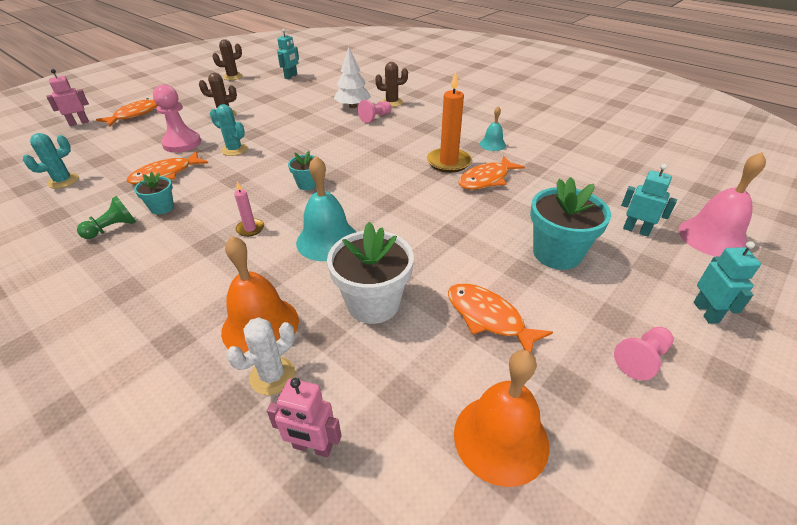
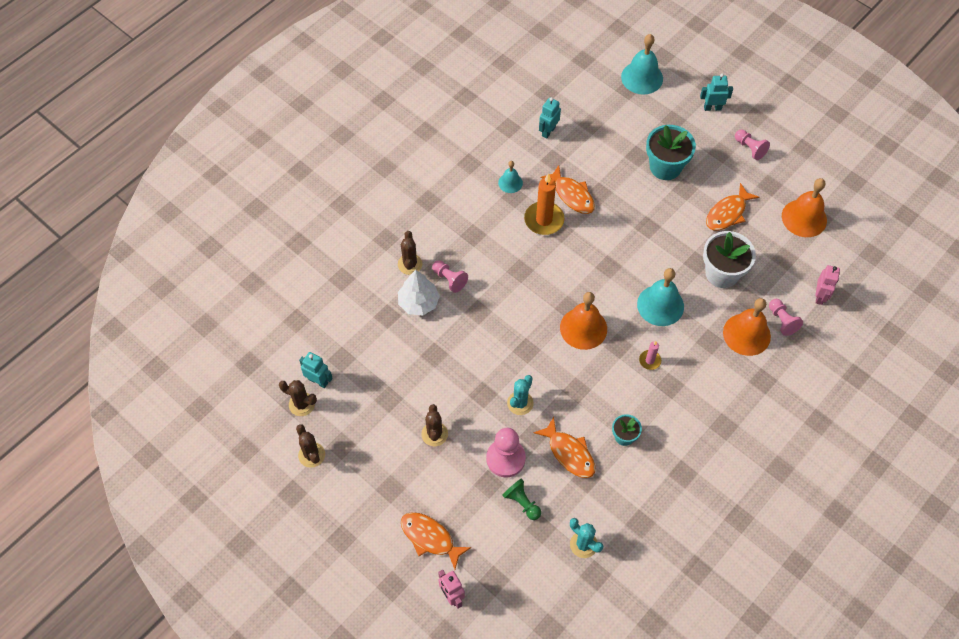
camera: 90 degrees left, 20 degrees up
(113, 228) = (655, 465): green pawn -> green pawn (522, 502)
(272, 376) = (782, 321): white cactus -> pink pawn
(274, 73) = (302, 404): none -> brown cactus
(307, 184) = (583, 328): turquoise flower pot -> orange bell
(636, 230) = (636, 116): turquoise robot -> turquoise robot (548, 131)
(712, 237) = (642, 77): pink bell -> turquoise bell

